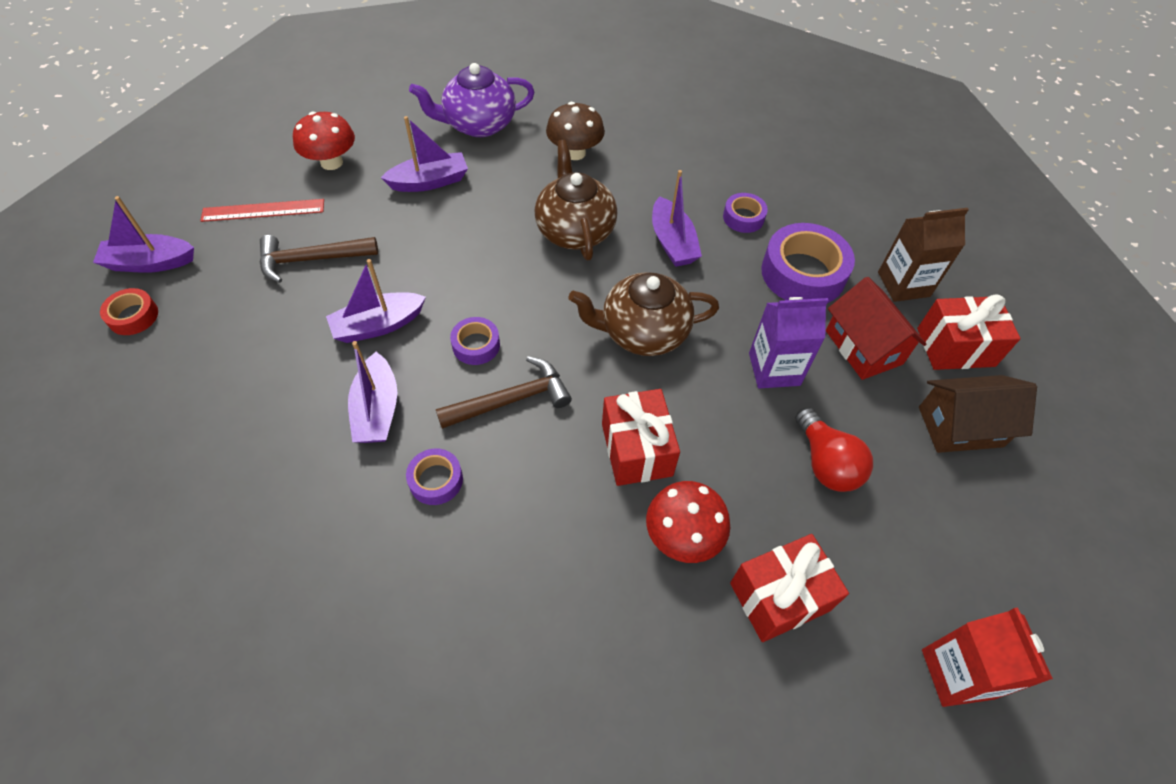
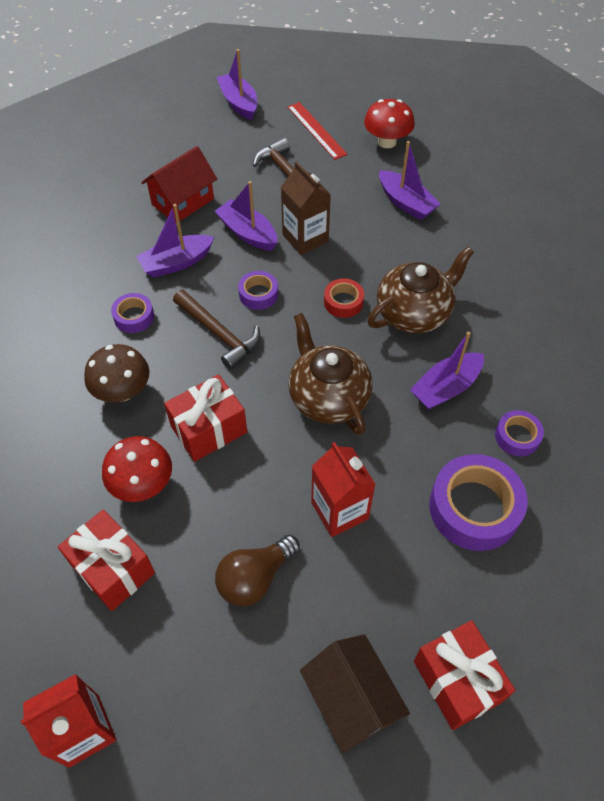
camera: 70 degrees right, 0 degrees up
(133, 316) = (193, 117): red tape -> red tape (343, 302)
(478, 124) = (494, 206): purple teapot -> none
(575, 153) = (509, 281): brown mushroom -> brown mushroom (123, 391)
(774, 369) = (339, 510): purple carton -> red carton
(826, 463) = (255, 578): red light bulb -> brown light bulb
(863, 347) = (407, 585): red house -> red house (183, 201)
(903, 284) = (518, 611): brown carton -> brown carton (305, 238)

